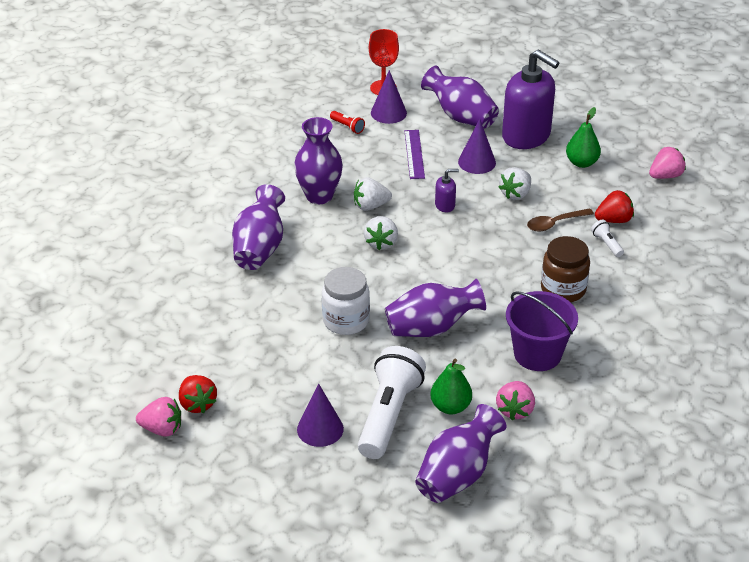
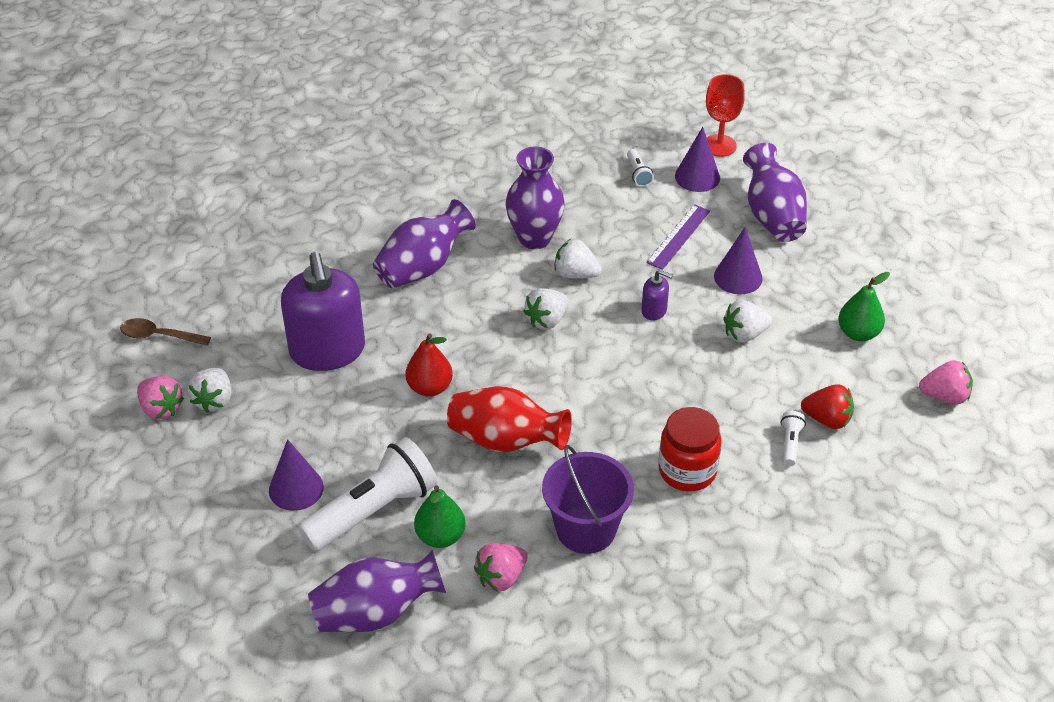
camera: 35 degrees right, 5 degrees up
(197, 404) = (214, 400): red strawberry -> white strawberry
(346, 321) = (429, 387): white jar -> red pear
(347, 127) = (638, 174): red flashlight -> white flashlight
(431, 328) = (506, 441): purple vase -> red vase
(526, 136) = (825, 272): purple soap dispenser -> purple soap dispenser (327, 351)
(555, 223) = (754, 390): brown spoon -> brown spoon (159, 336)
(563, 289) = (687, 471): brown jar -> red jar

